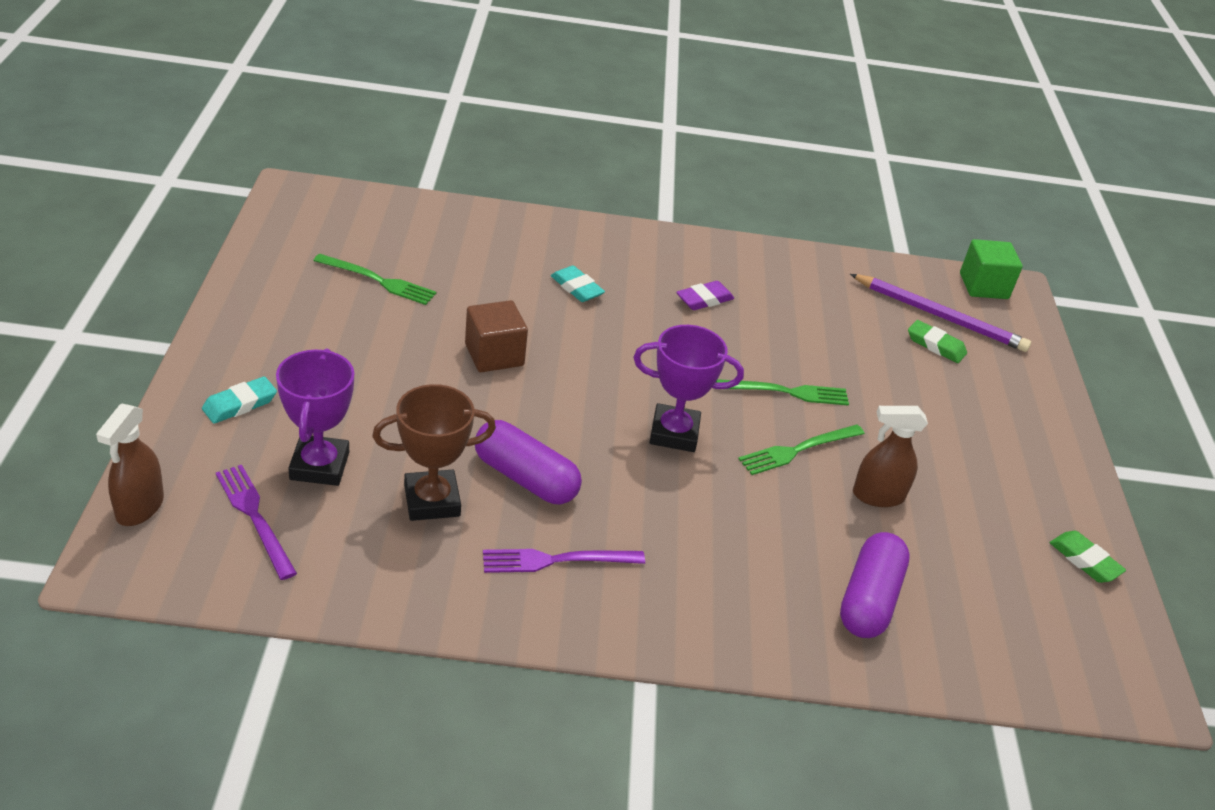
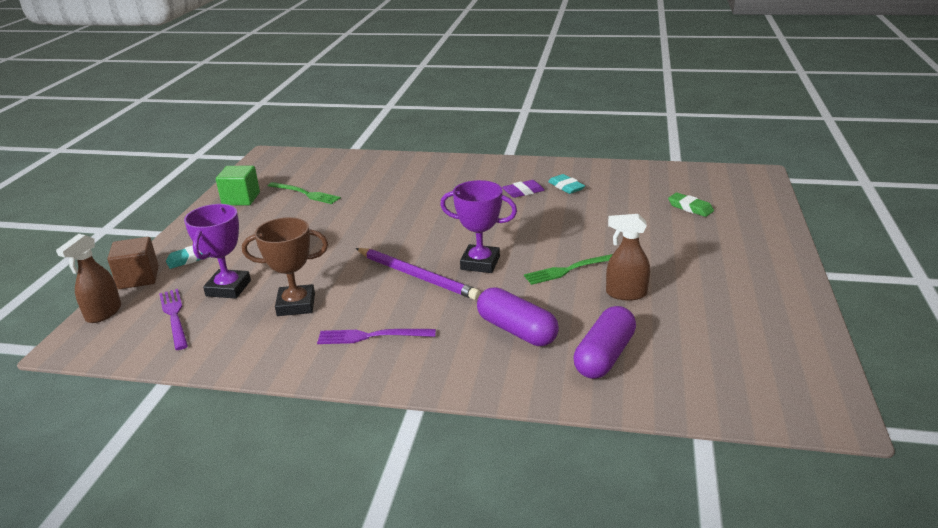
camera: 15 degrees right, 10 degrees down
(494, 355) = (367, 227): brown cube -> brown cube (138, 278)
(525, 478) = (365, 291): purple capsule -> purple capsule (516, 330)
(576, 288) = (435, 190): turquoise eraser -> turquoise eraser (566, 187)
(786, 392) = (569, 238): green fork -> none
(940, 316) = (697, 192): purple pencil -> purple pencil (417, 276)
(983, 286) = (734, 174): green cube -> green cube (241, 199)
(1084, 560) = (791, 329): green eraser -> none

